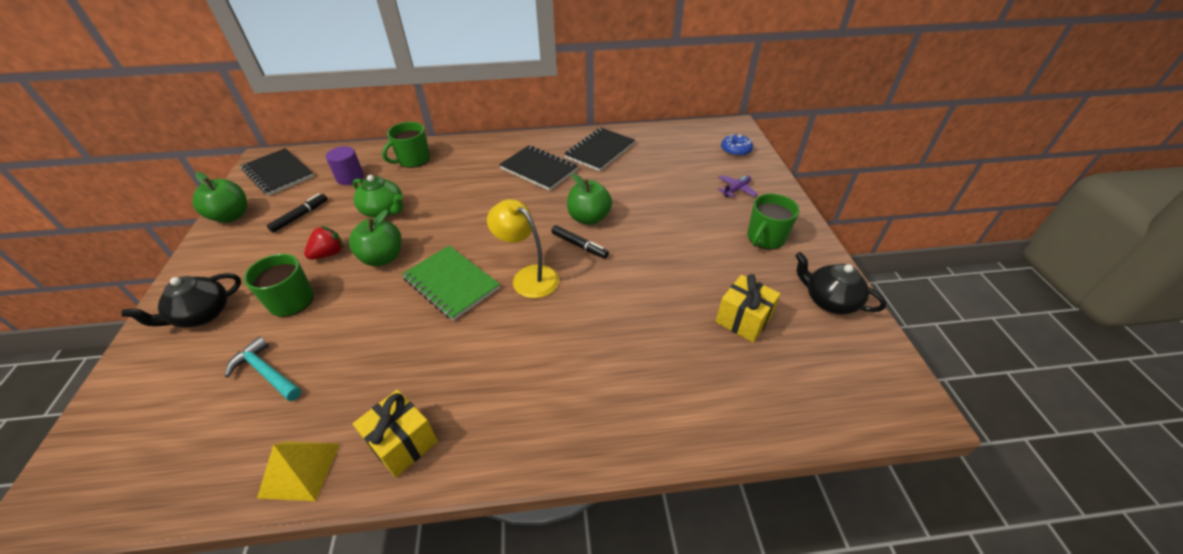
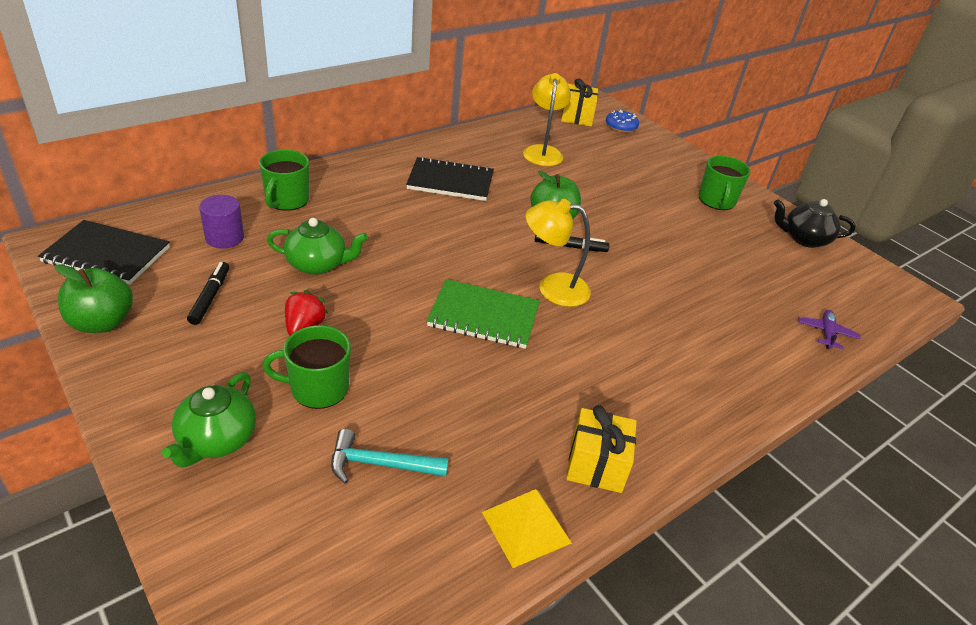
camera: 35 degrees left, 5 degrees down
(202, 315) = (217, 440): black teapot -> green teapot
(383, 258) = (377, 313): green apple -> none
(600, 151) = (494, 150): black notebook -> none
(639, 159) = (543, 151): none -> yellow lamp
(736, 189) = (655, 163): purple plane -> purple plane (826, 333)
(743, 320) = (760, 271): yellow gift -> yellow gift (577, 117)

